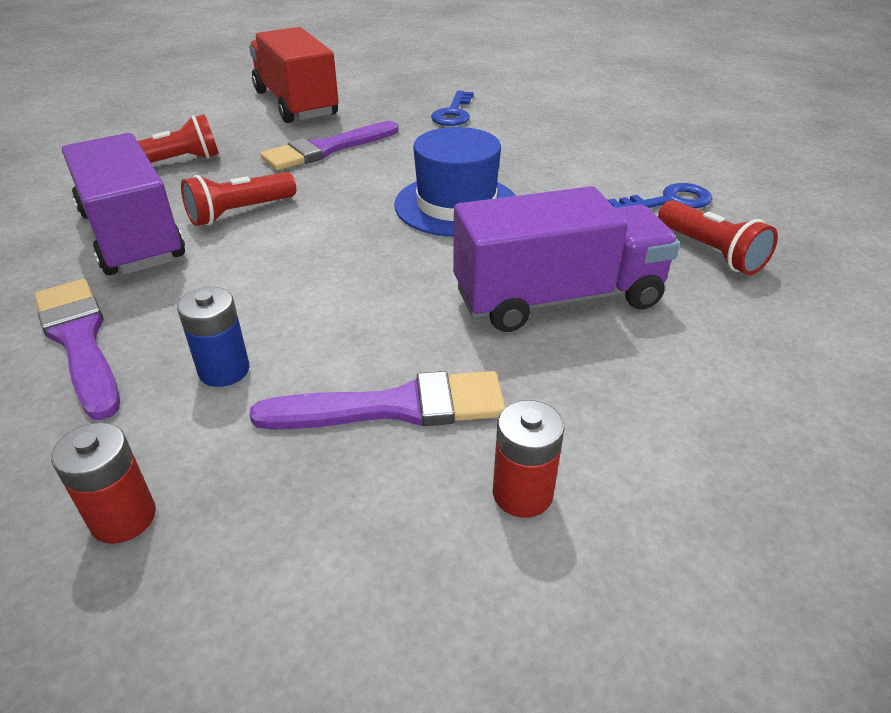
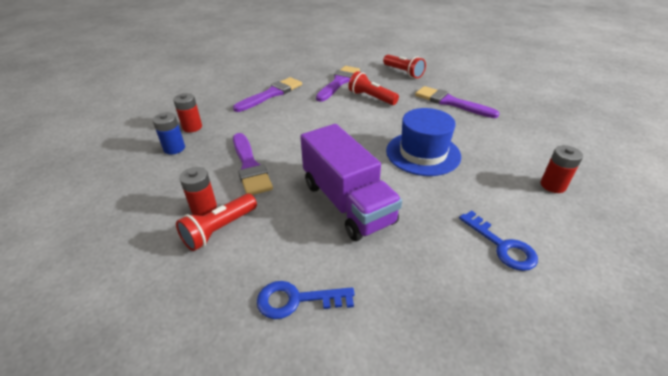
camera: 75 degrees right, 0 degrees up
(132, 236) = (338, 82): purple truck -> purple brush
(224, 370) = (263, 124): blue battery -> blue battery (174, 148)
(296, 104) = (494, 82): red truck -> none
(453, 113) = (544, 131): blue key -> blue key (296, 300)
(567, 142) = (553, 185): none -> red battery
(710, 252) = (439, 271): red flashlight -> red flashlight (219, 229)

